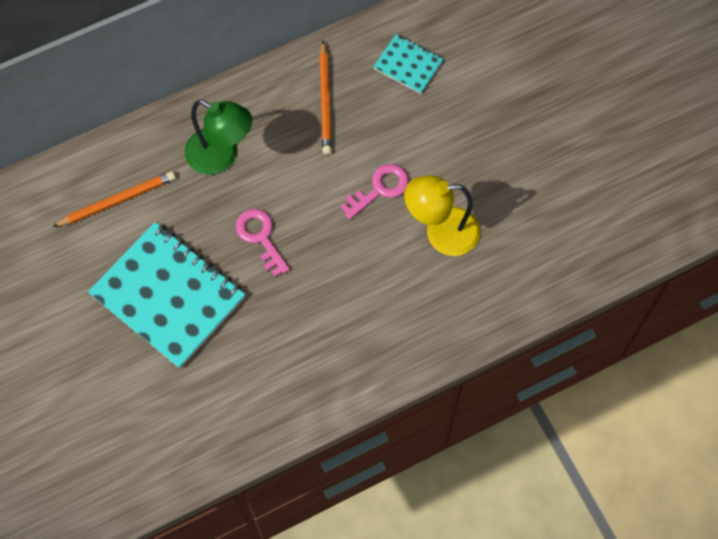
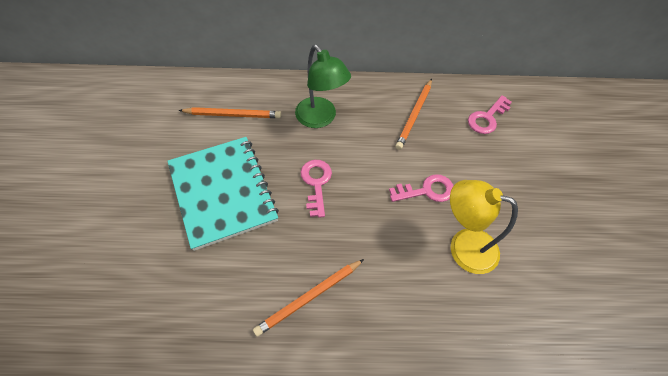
camera: 25 degrees right, 10 degrees down
(318, 355) = (309, 298): none -> orange pencil
(408, 65) = (487, 118): turquoise notebook -> pink key

